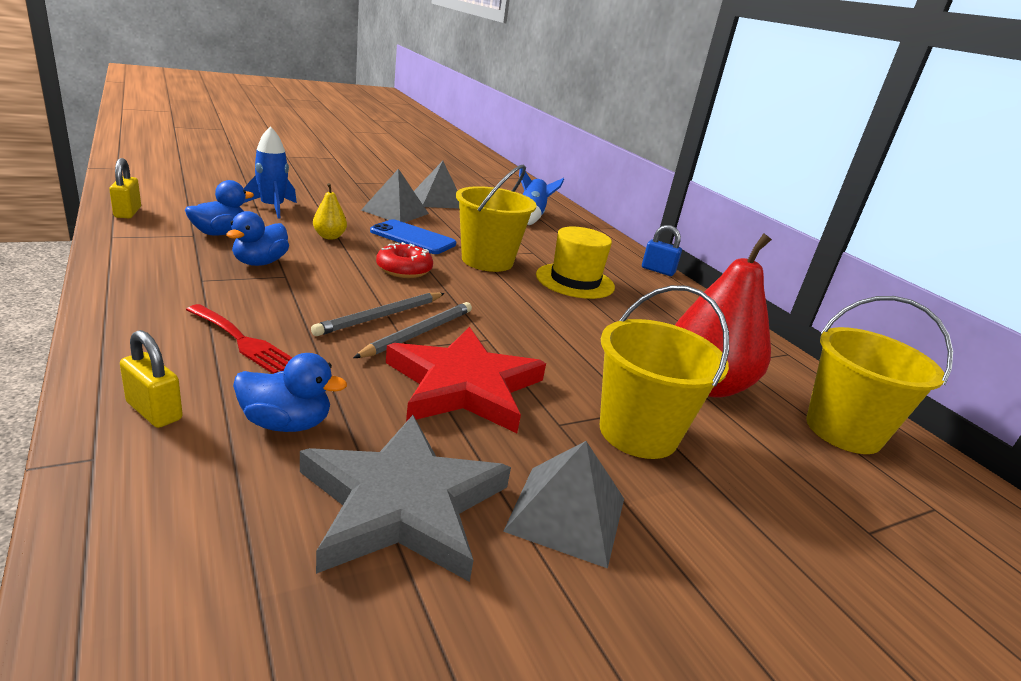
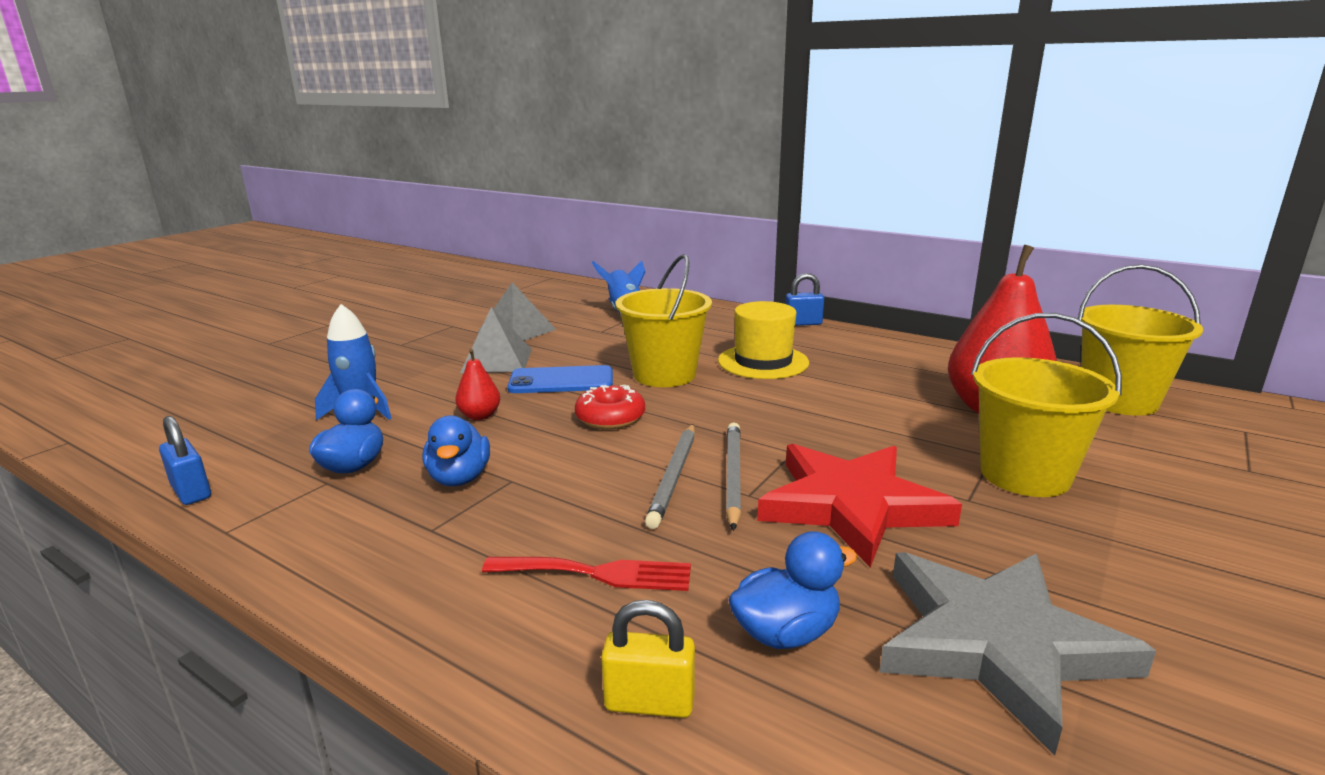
camera: 25 degrees left, 5 degrees down
(127, 212) = (191, 492): yellow padlock -> blue padlock
(329, 237) = (480, 416): yellow pear -> red pear
(566, 514) = (1100, 573): grey pyramid -> none

